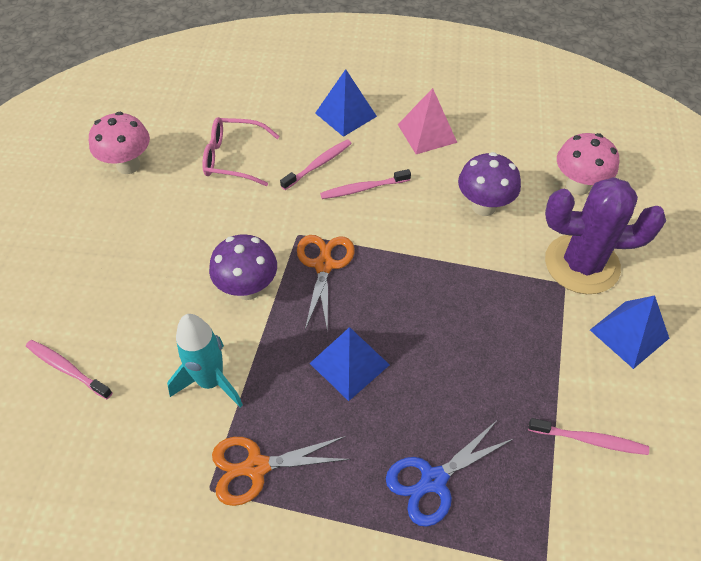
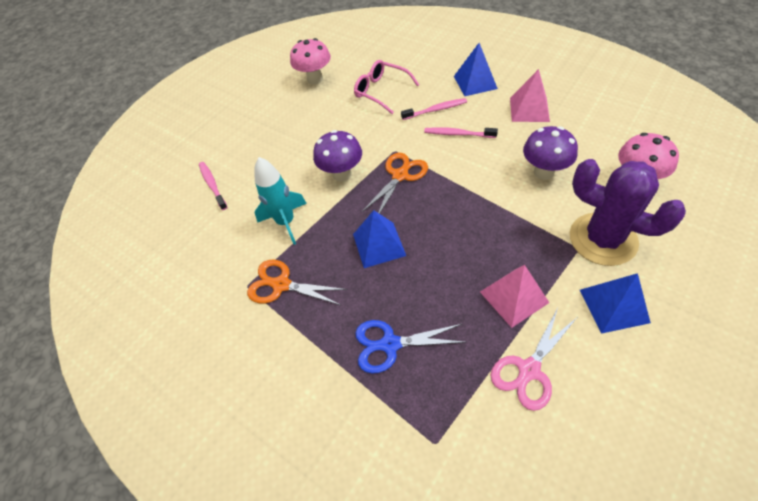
camera: 35 degrees right, 0 degrees up
(531, 365) = (513, 297): none -> pink pyramid
(589, 440) = (529, 370): pink toothbrush -> pink scissors

